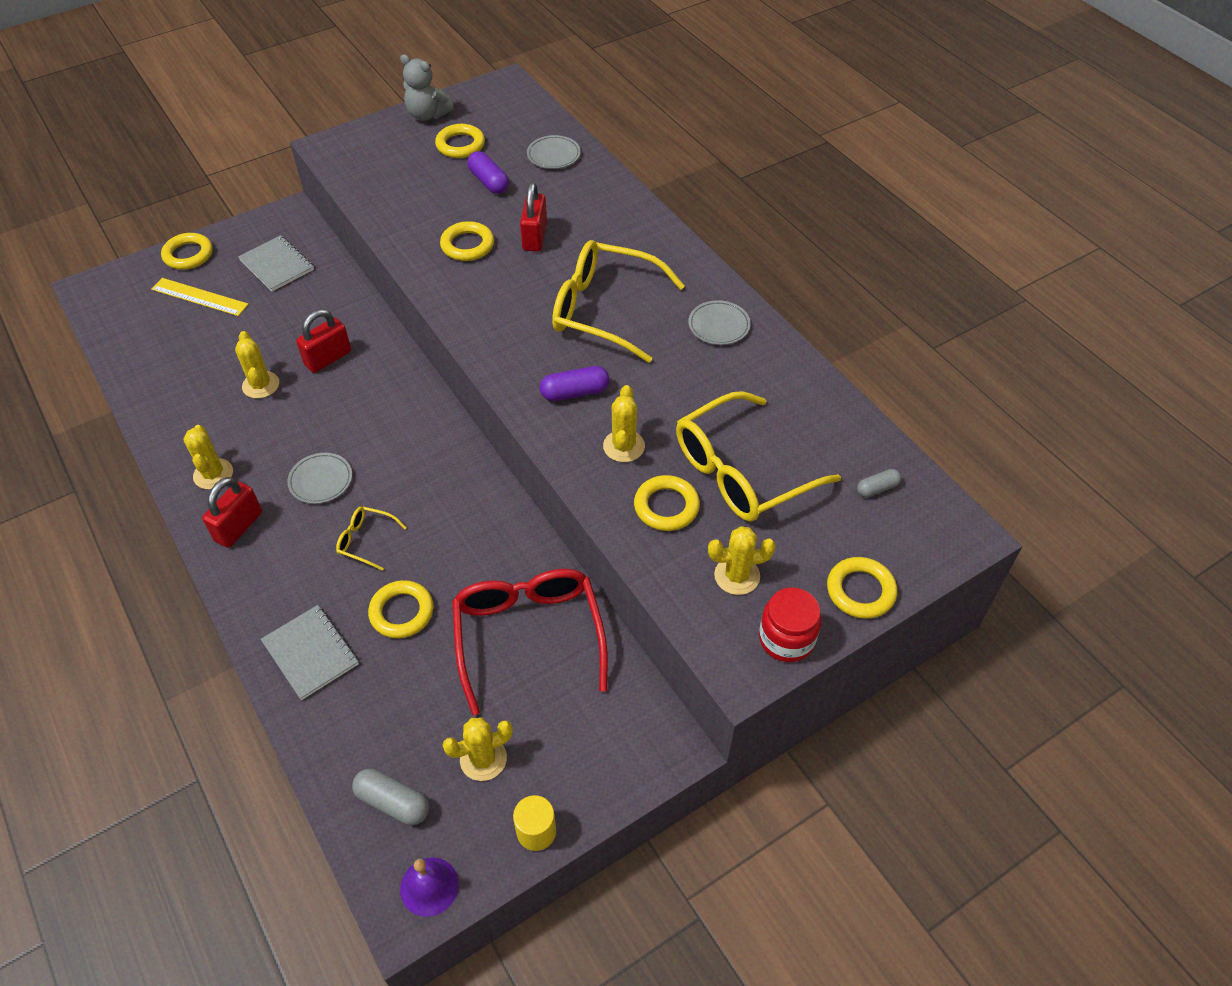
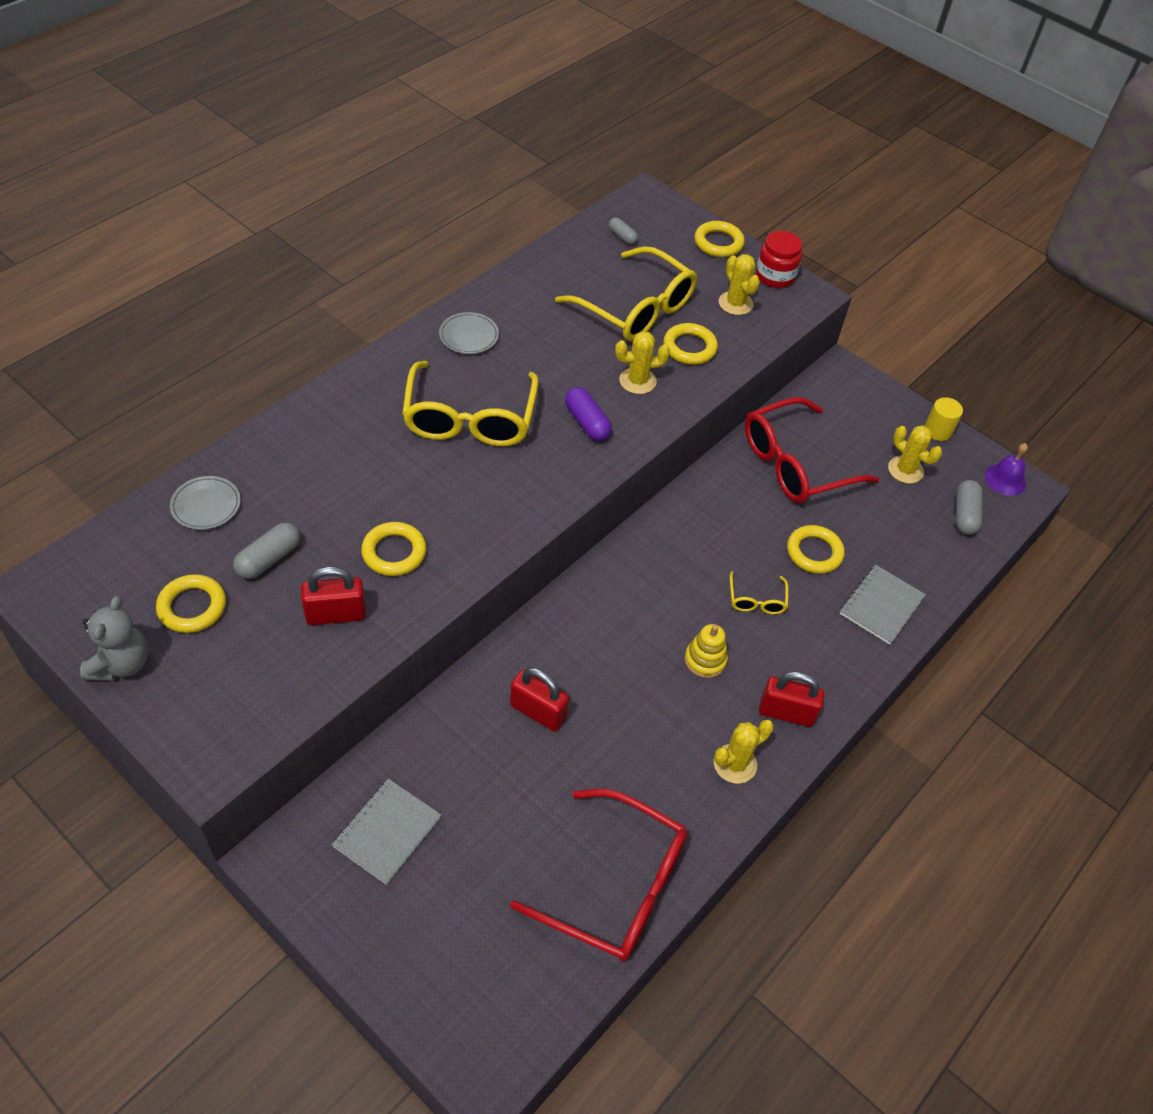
camera: 110 degrees left, 0 degrees up
(162, 375) = (617, 886): none -> red glasses
(188, 255) = (386, 963): yellow ring -> none
(199, 297) = (469, 906): yellow ruler -> none
(261, 385) = (598, 767): yellow cactus -> none
(321, 480) = (705, 660): grey plate -> yellow stacking toy
(489, 182) = (269, 559): purple capsule -> grey capsule
(535, 237) = (367, 494): red padlock -> red padlock (336, 614)

